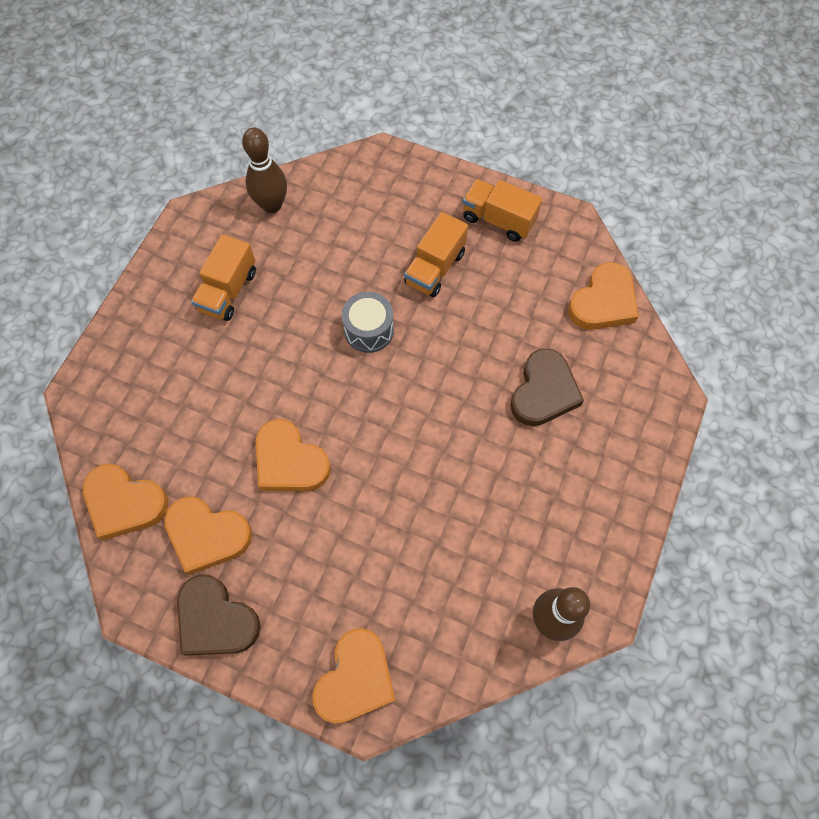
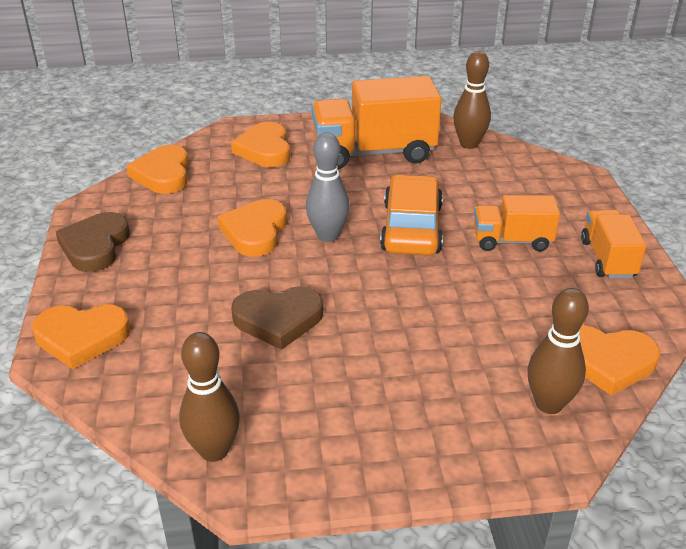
camera: 60 degrees right, 30 degrees down
(207, 535) = (162, 217): orange heart -> orange heart (264, 149)
(228, 291) = (373, 153): orange truck -> orange truck, size x1.79
(336, 403) = (328, 235): none -> grey bowling pin
(369, 330) = (411, 228): grey drum -> orange car
(543, 392) = (459, 354): brown heart -> brown heart (278, 319)
(622, 366) = (549, 404): none -> brown bowling pin

